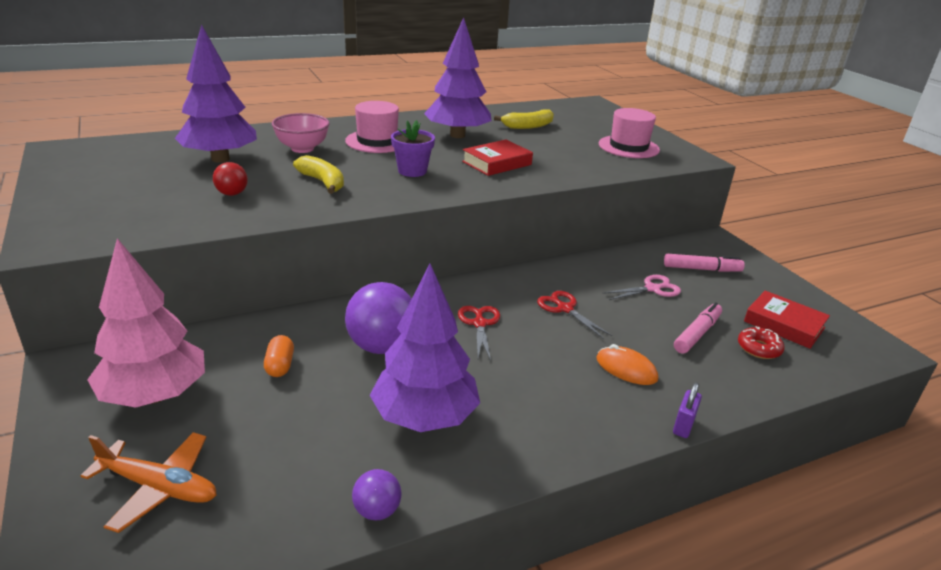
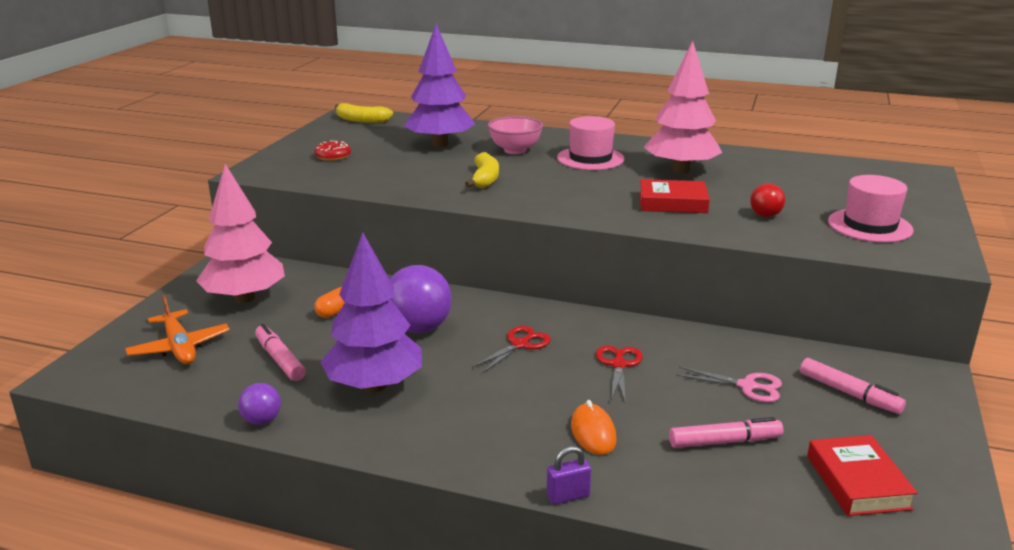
camera: 45 degrees right, 5 degrees down
(232, 194) = (406, 170): red ball -> red ball (765, 215)
(298, 441) = (280, 360): none -> pink marker
(412, 171) = (576, 189): purple flower pot -> none
(457, 135) = (680, 170): purple tree -> pink tree
(528, 126) = (780, 179): yellow banana -> yellow banana (361, 120)
(759, 348) = (776, 485): red donut -> red donut (333, 156)

